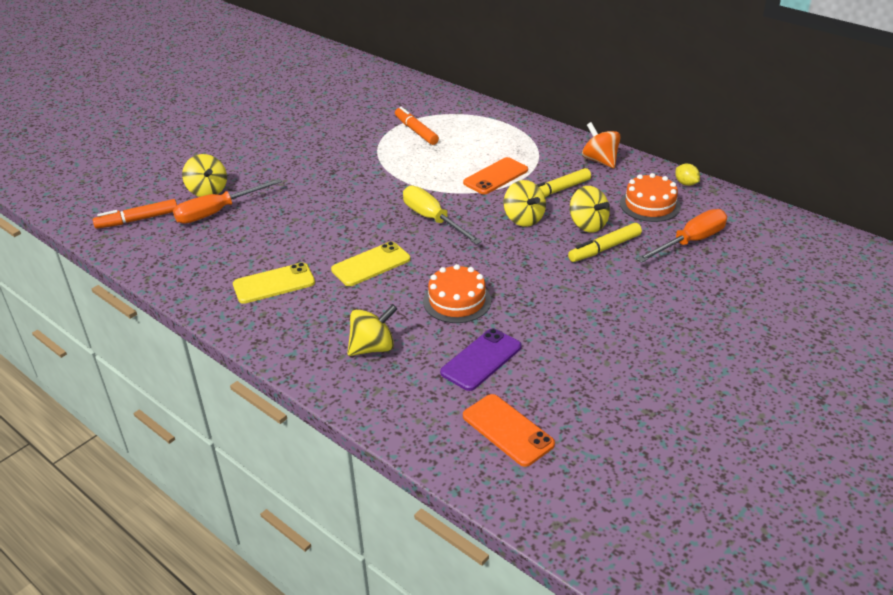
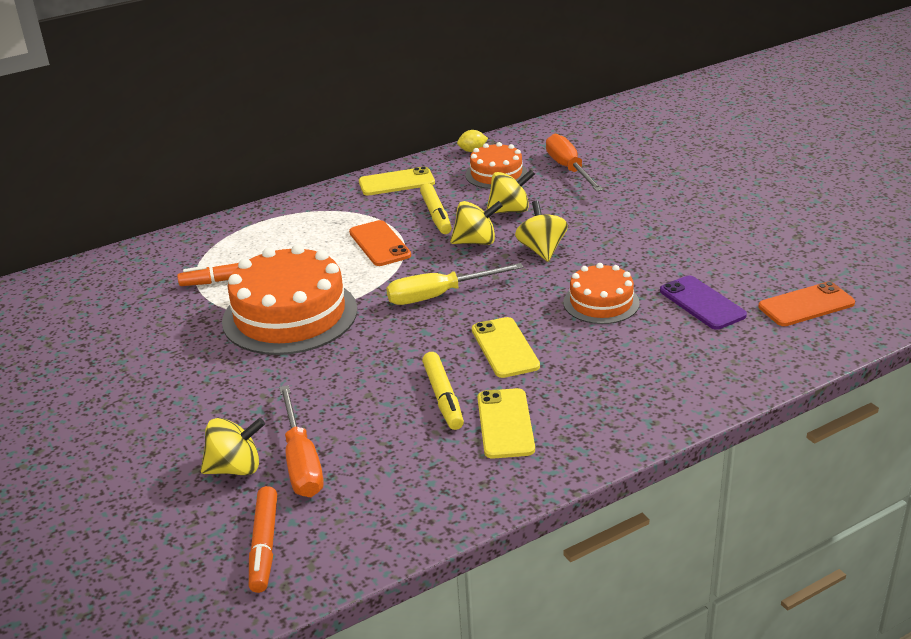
camera: 70 degrees left, 5 degrees down
(373, 347) = (659, 364): yellow spinning top -> yellow spinning top (541, 250)
(380, 165) = (290, 315): none -> orange cake
(600, 161) = (396, 182): orange spinning top -> yellow phone
(604, 248) = (555, 210): yellow marker -> yellow marker (443, 397)

